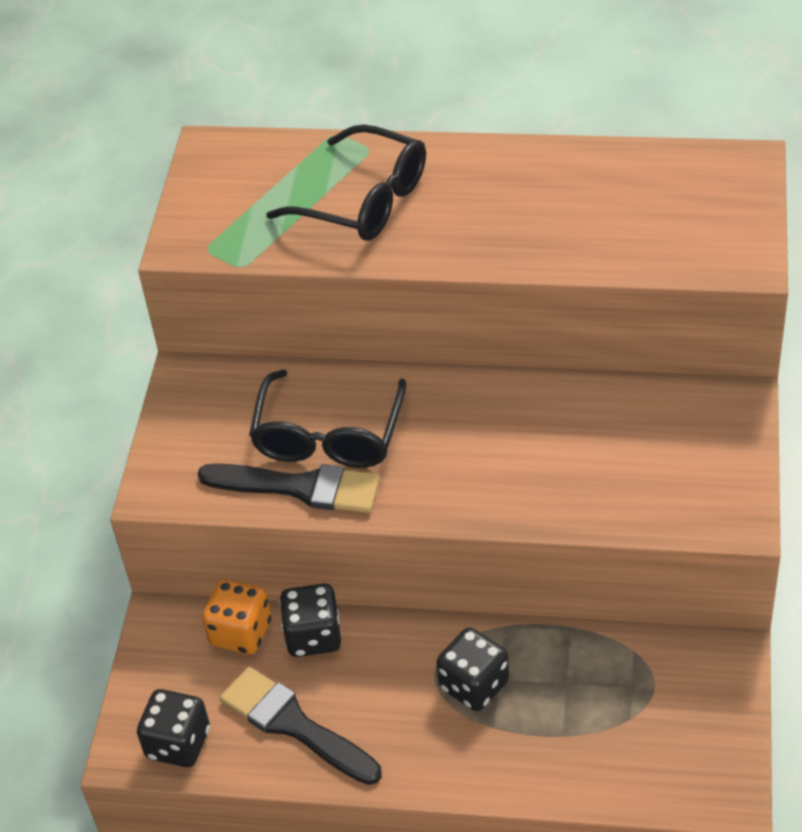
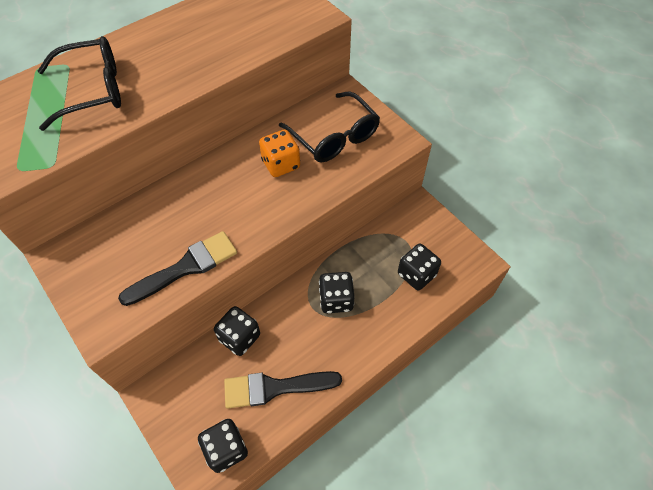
camera: 50 degrees left, 10 degrees up
(241, 632) = (201, 365): orange dice -> orange dice (281, 164)
(328, 436) = (173, 231): black glasses -> black glasses (334, 137)
(617, 739) = (416, 274): none -> black dice

